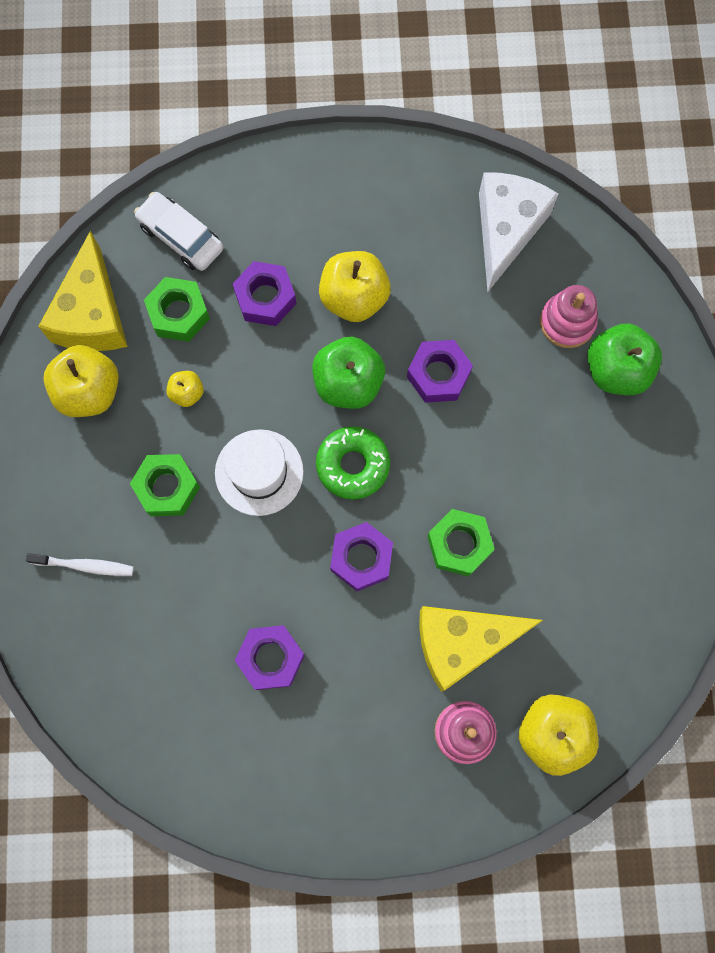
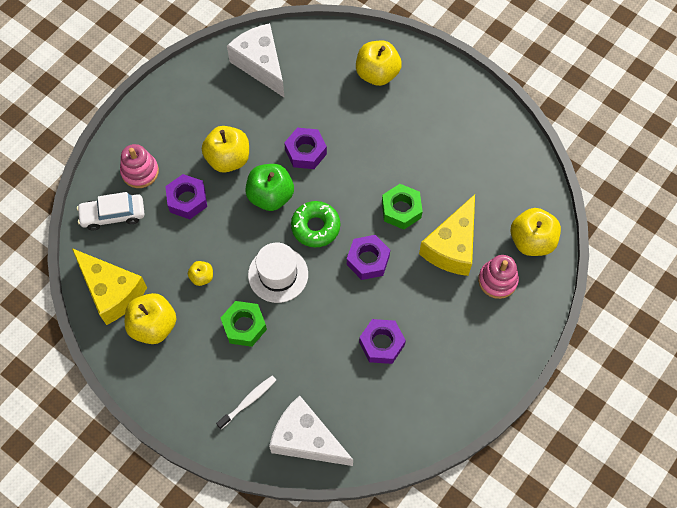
camera: 50 degrees left, 10 degrees down
(90, 665) = (306, 439): none -> white cheese
(179, 313) = (154, 248): green nut -> none
(567, 322) = (333, 75): pink stacking toy -> pink stacking toy (140, 172)
(616, 370) = (377, 74): green apple -> yellow apple

